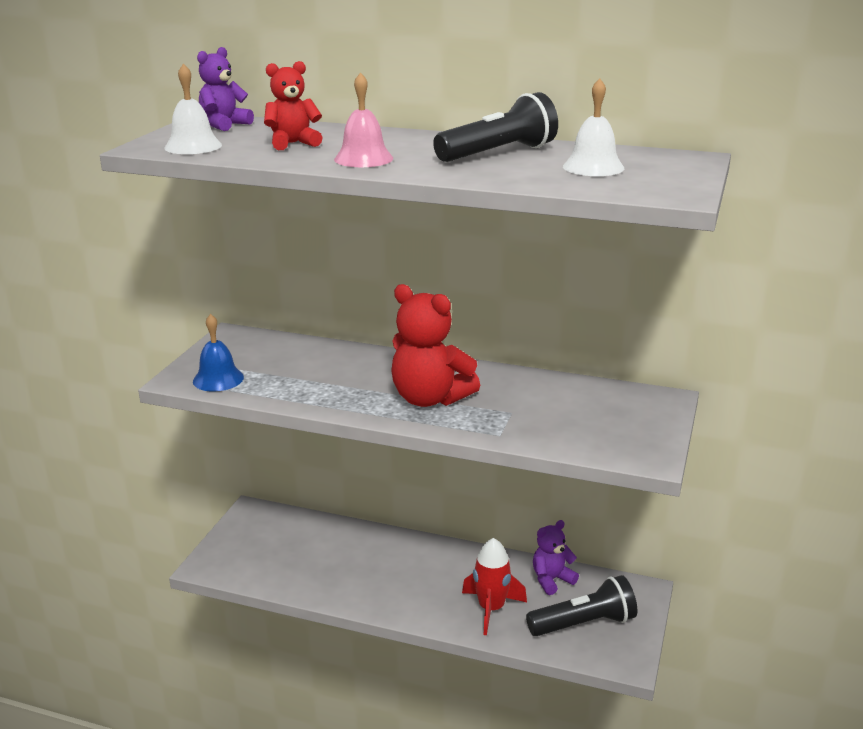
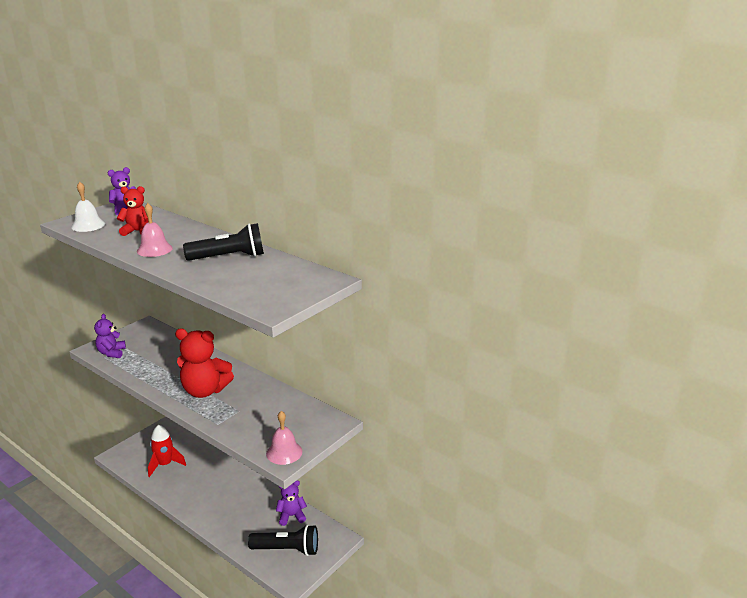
camera: 20 degrees right, 0 degrees up
(218, 379) = (112, 353): blue bell -> purple teddy bear
(430, 398) = (205, 391): red teddy bear -> red teddy bear turned 45 degrees counterclockwise
(491, 609) = (242, 524): red rocket -> red rocket (165, 464)
(593, 167) = (262, 277): white bell -> none
(639, 448) = (284, 452): none -> pink bell

